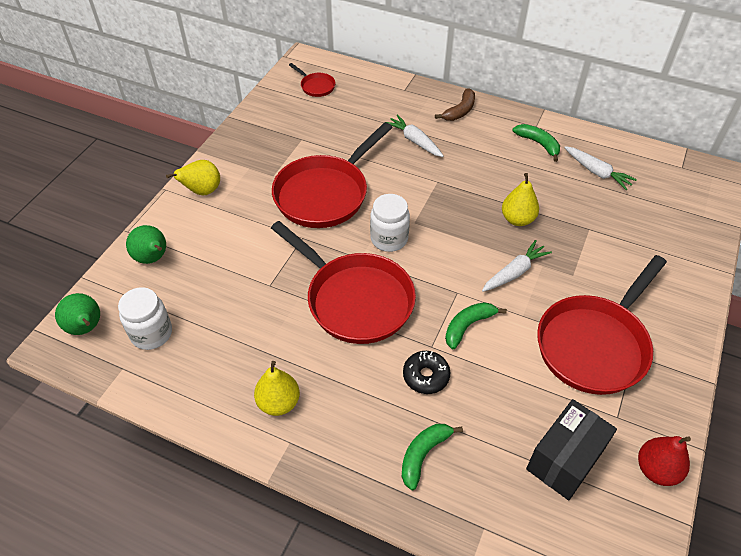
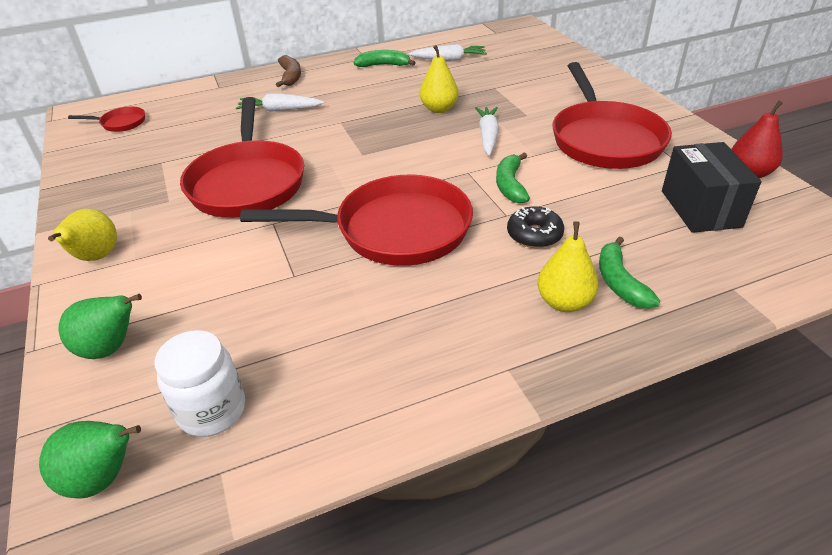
camera: 45 degrees left, 10 degrees down
(279, 403) = (448, 350): yellow pear -> yellow pear (564, 302)
(389, 239) = (358, 176): white jar -> none

